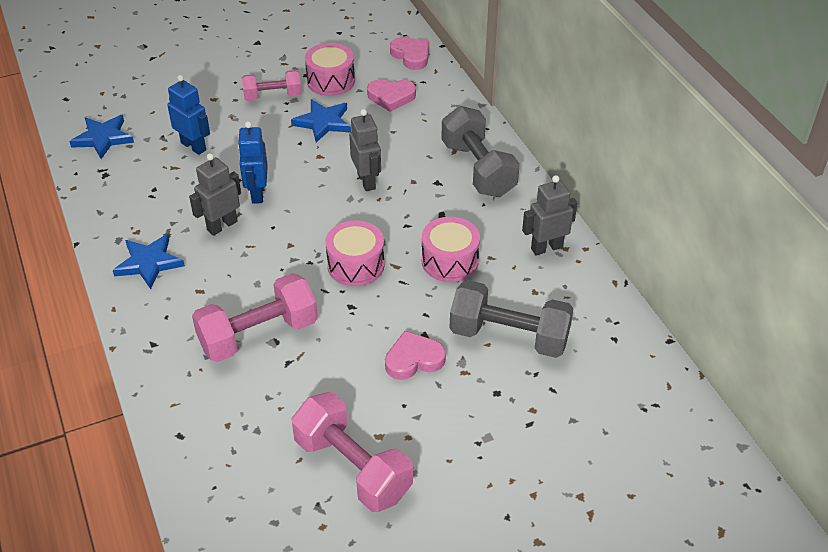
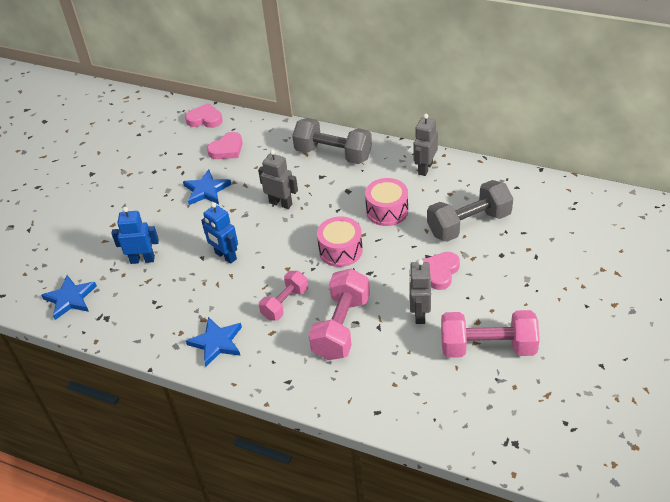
camera: 40 degrees left, 0 degrees up
(222, 225) = (230, 289): grey robot -> grey robot (419, 314)
(273, 96) = (151, 197): pink dumbbell -> pink dumbbell (285, 303)
(330, 81) = (175, 164): pink drum -> none

